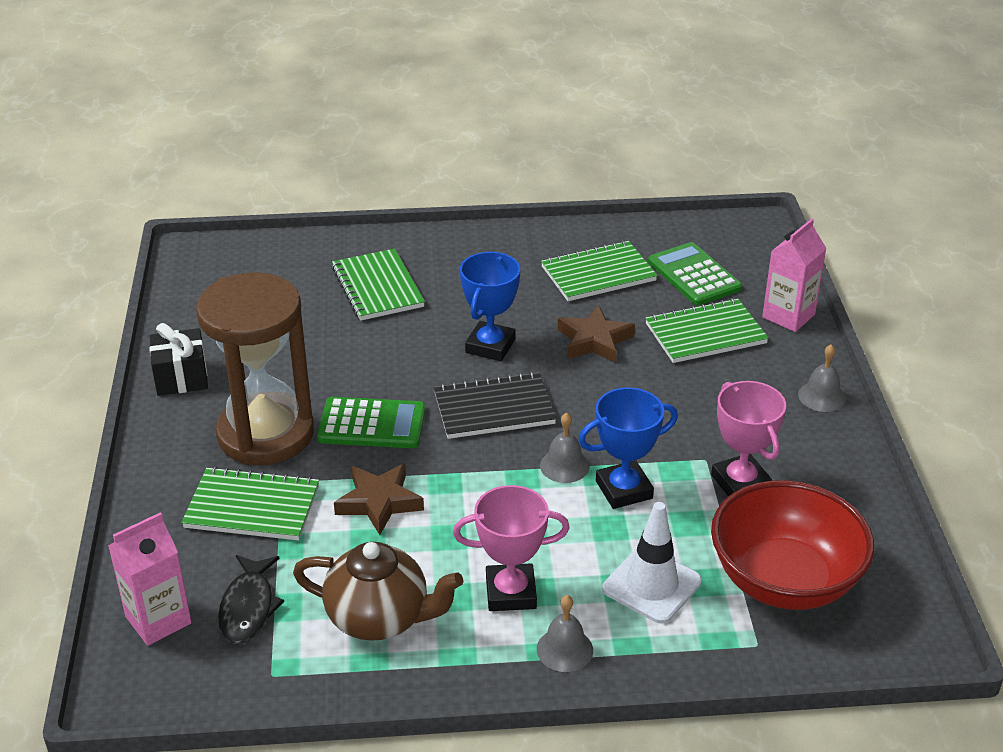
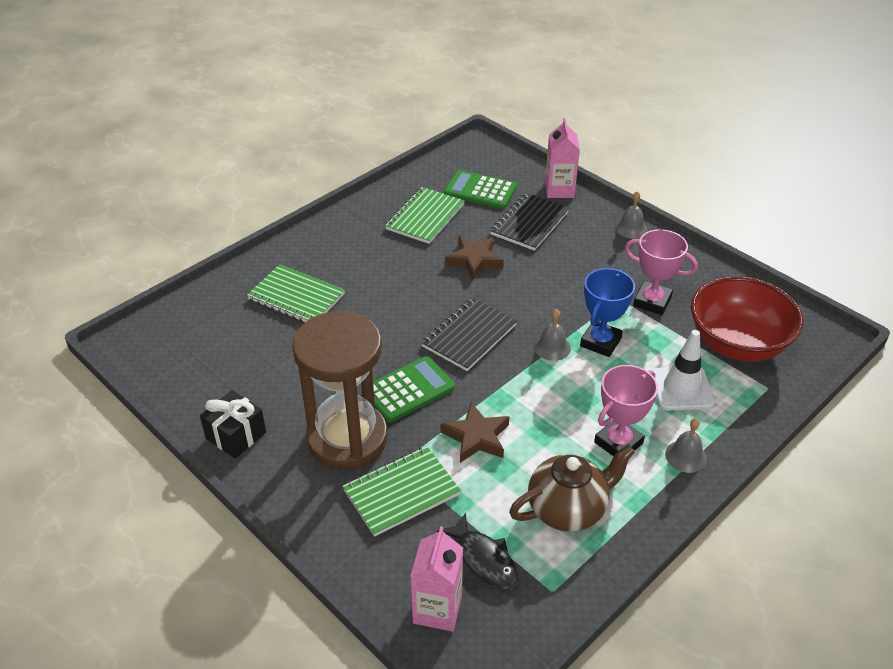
camera: 40 degrees left, 5 degrees up
(490, 346) = (417, 297): blue trophy -> none
(705, 334) = (529, 223): green notebook -> black notebook

